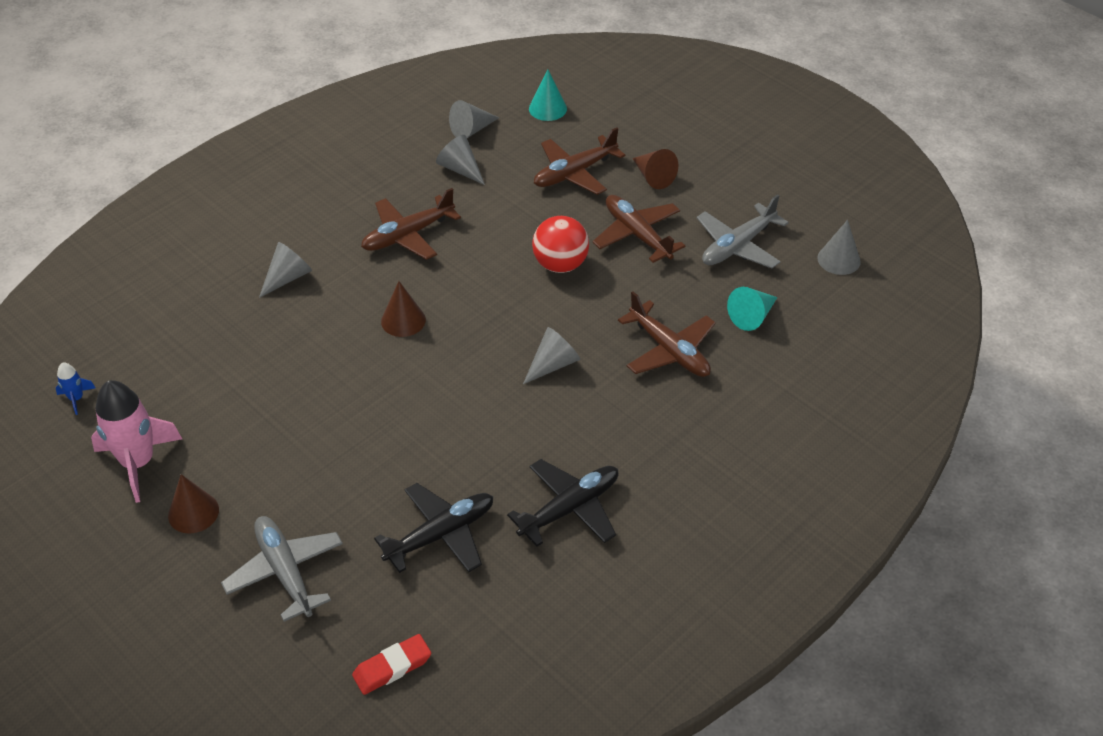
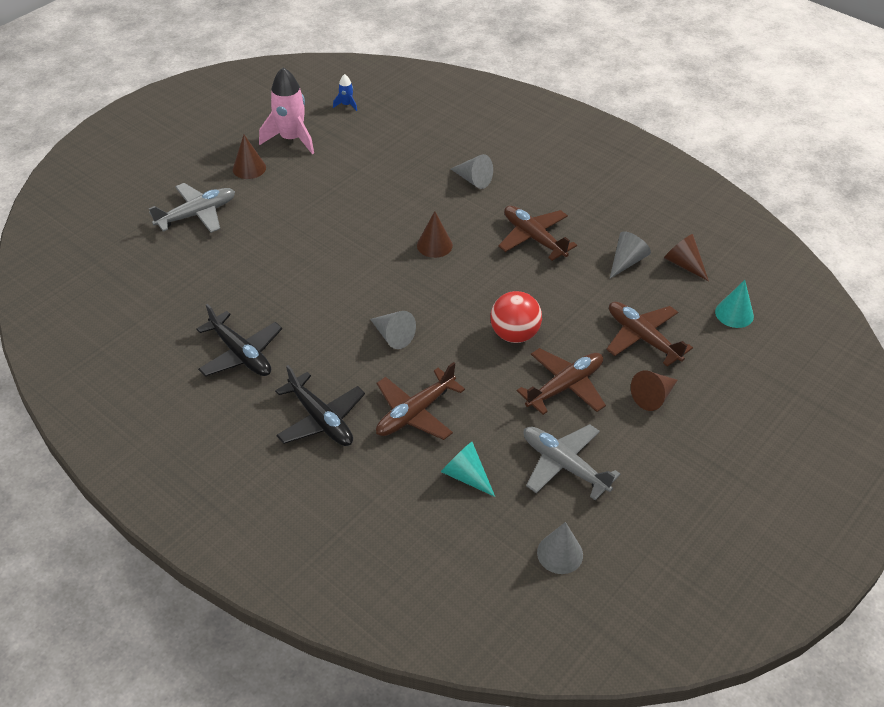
camera: 85 degrees right, 0 degrees up
(392, 667) = (114, 271): red eraser -> none
(441, 534) = (221, 285): black plane -> black plane (321, 419)
(471, 130) = (684, 264): grey cone -> brown cone

